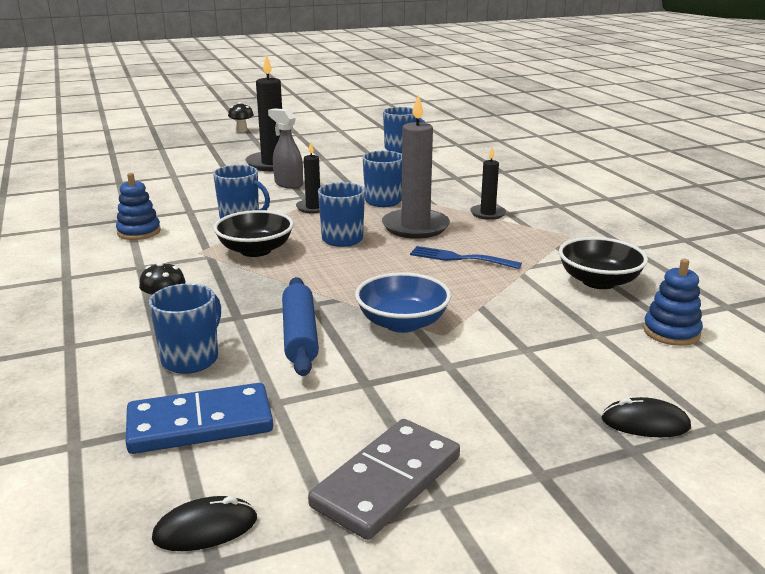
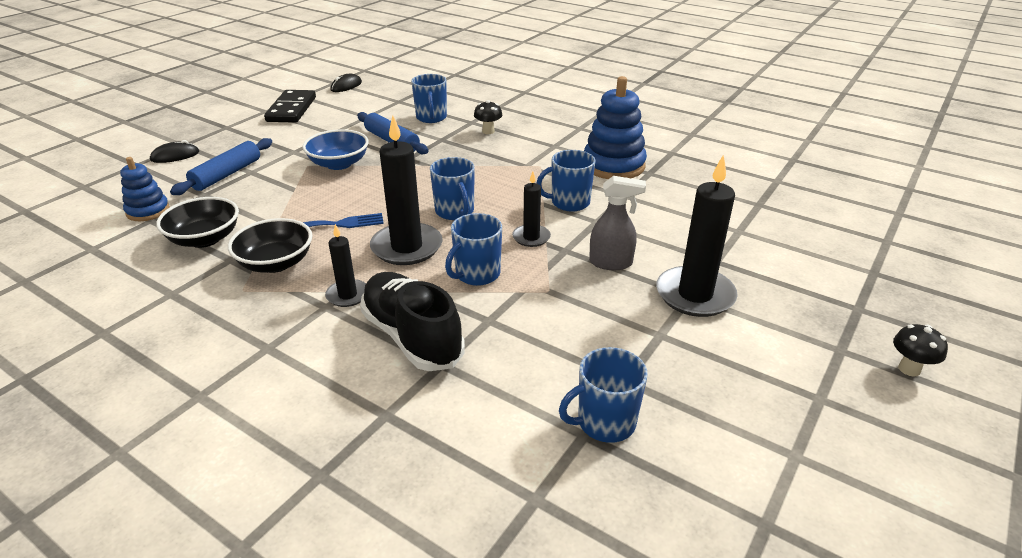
camera: 145 degrees right, 10 degrees up
(139, 232) = (613, 165): blue stacking toy -> blue stacking toy, size x1.71
(200, 424) = (389, 103): blue domino -> none
(255, 250) = (504, 179): black bowl -> black bowl (276, 263)
(386, 481) = (292, 109): grey domino -> black domino
(415, 227) = (407, 247): grey candle -> black candle
(462, 188) = (412, 336): none -> black shoe
(561, 355) = (227, 174): none -> blue rolling pin

